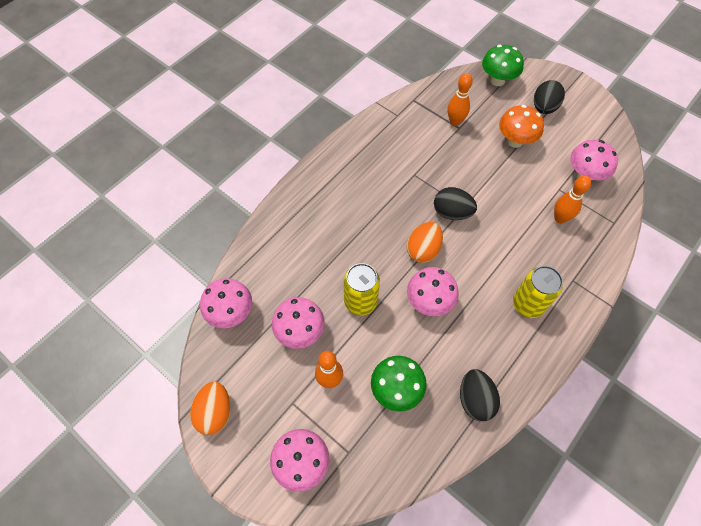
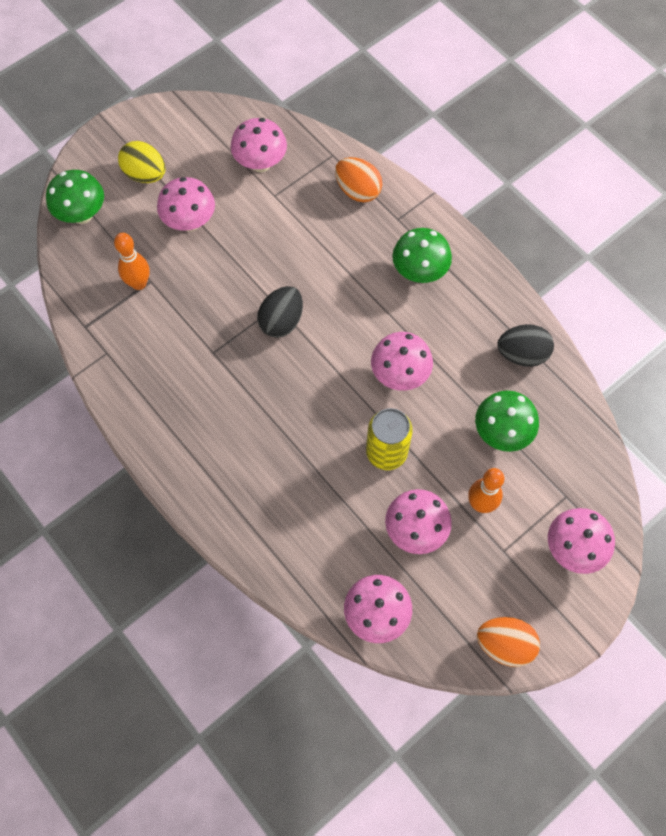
camera: 80 degrees left, 5 degrees up
(423, 250) = (328, 366): orange egg -> orange egg (358, 191)
(515, 141) = (190, 222): orange mushroom -> pink mushroom
(528, 304) = (419, 272): yellow can -> green mushroom
(544, 108) = (145, 174): black egg -> yellow egg
(560, 218) = (315, 207): orange bowling pin -> none

